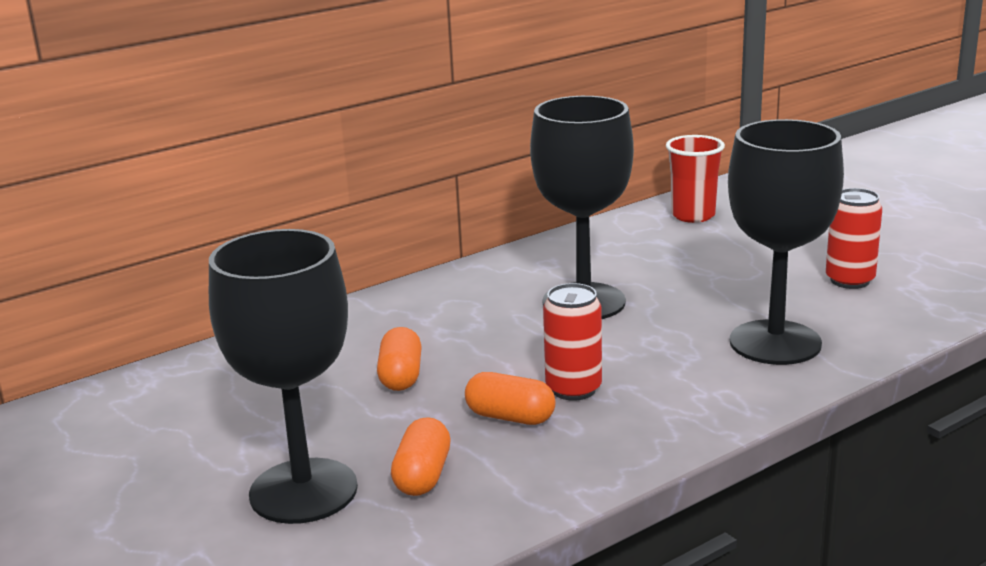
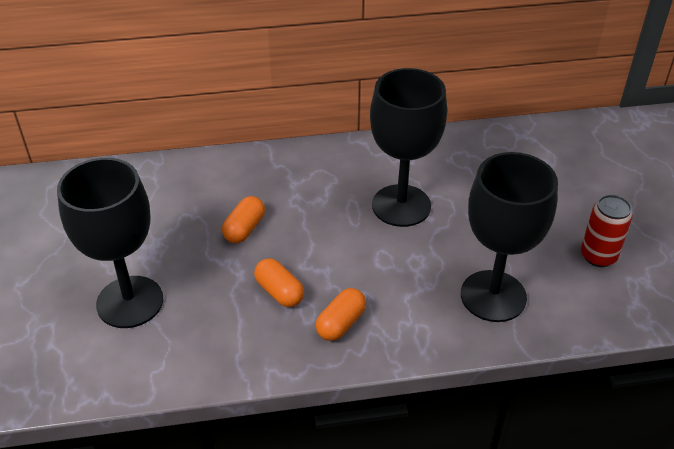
camera: 25 degrees right, 20 degrees up
(422, 476) = (197, 319): orange capsule -> orange capsule (341, 323)
(573, 389) = (334, 284): red can -> none
(693, 215) = (544, 145): red cup -> none

